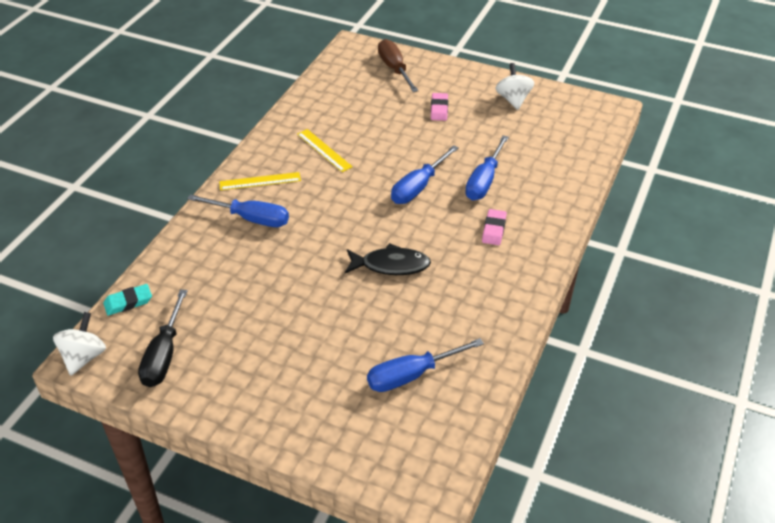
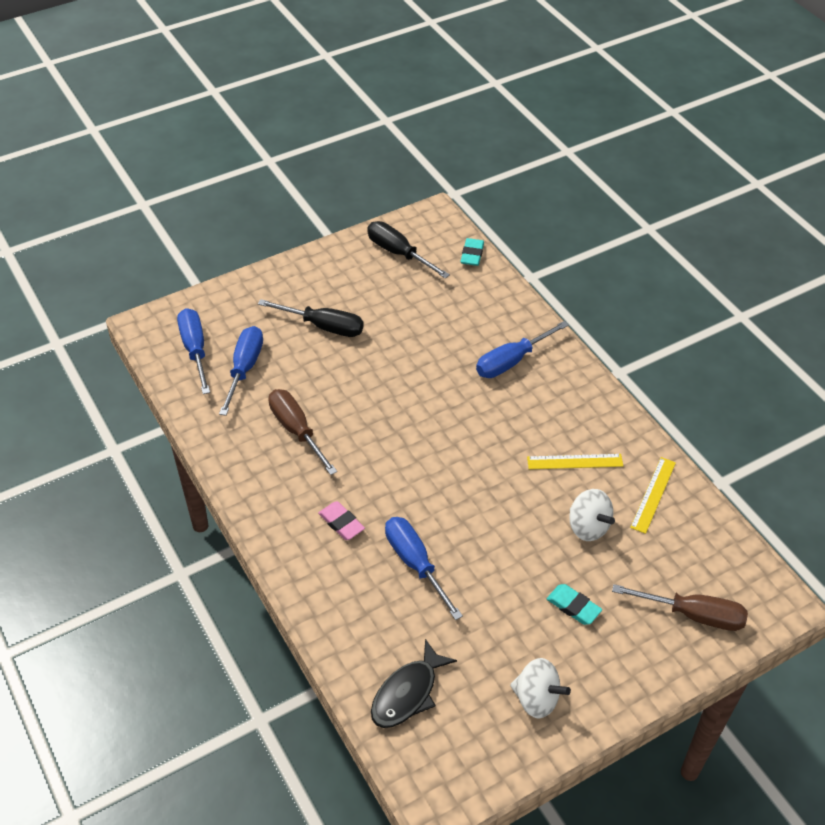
camera: 125 degrees right, 5 degrees up
(84, 357) = (435, 216): white spinning top -> white spinning top (588, 527)
(260, 181) = (562, 391): yellow ruler -> yellow ruler (653, 494)
(310, 351) = (324, 327): none -> black screwdriver
(391, 265) = (367, 421): black fish -> black fish (407, 693)
(418, 187) = (452, 502): blue screwdriver -> blue screwdriver (195, 349)
(439, 109) = (573, 606): pink eraser -> turquoise eraser
(441, 301) = (296, 430): none -> brown screwdriver

